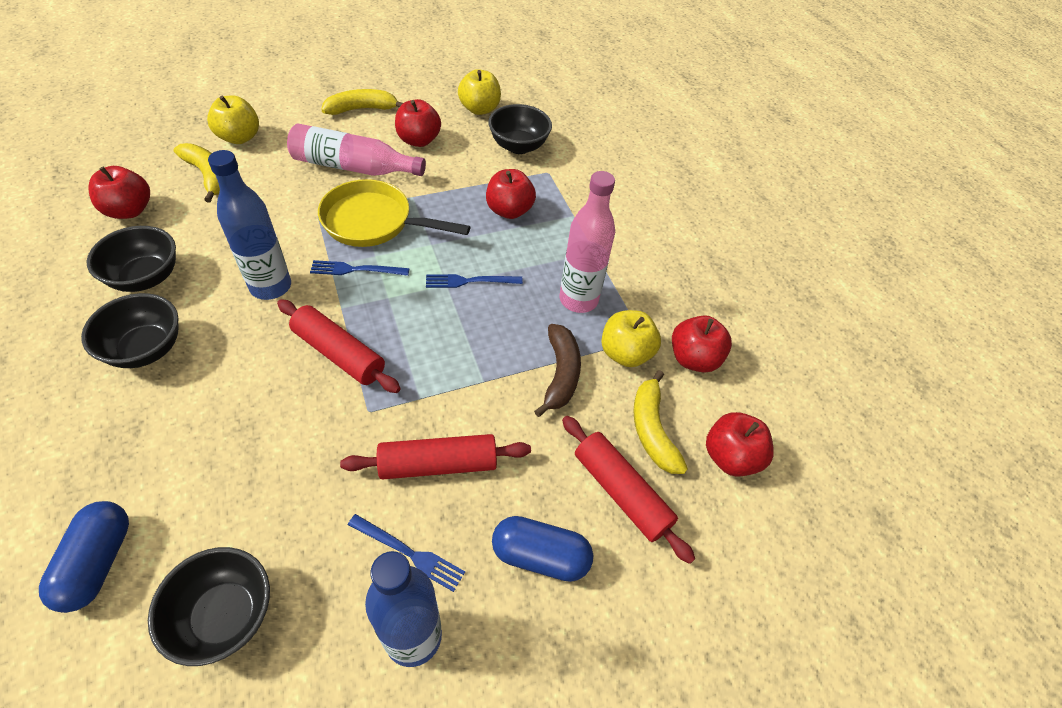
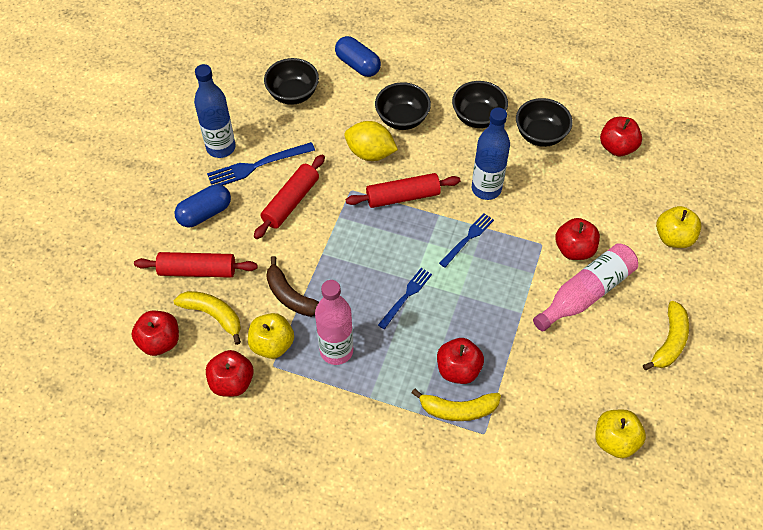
camera: 135 degrees right, 5 degrees up
(208, 176) = (632, 200): yellow banana -> yellow banana (458, 409)
(289, 428) = (370, 153): none -> yellow lemon
(374, 222) = (509, 273): yellow pan -> none
(409, 553) = (257, 165): blue fork -> blue fork, size x1.50
(418, 140) = (594, 359): red apple -> red apple (574, 249)
(518, 146) = (536, 435): black bowl -> black bowl (402, 119)

